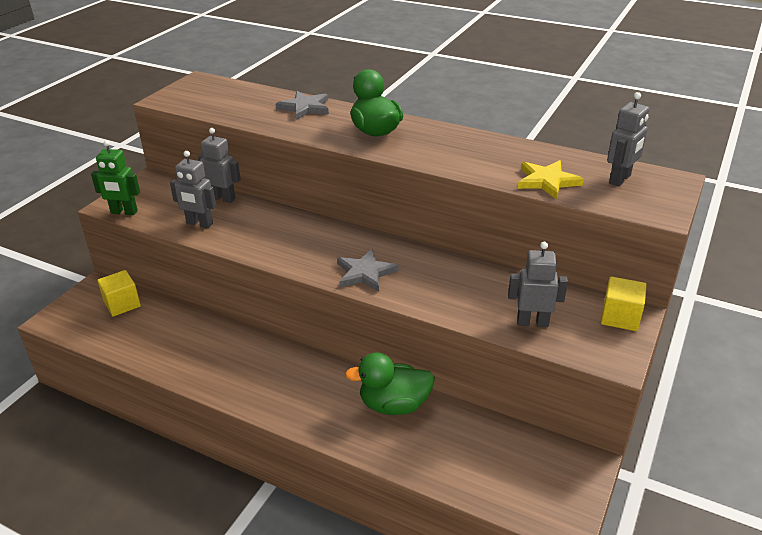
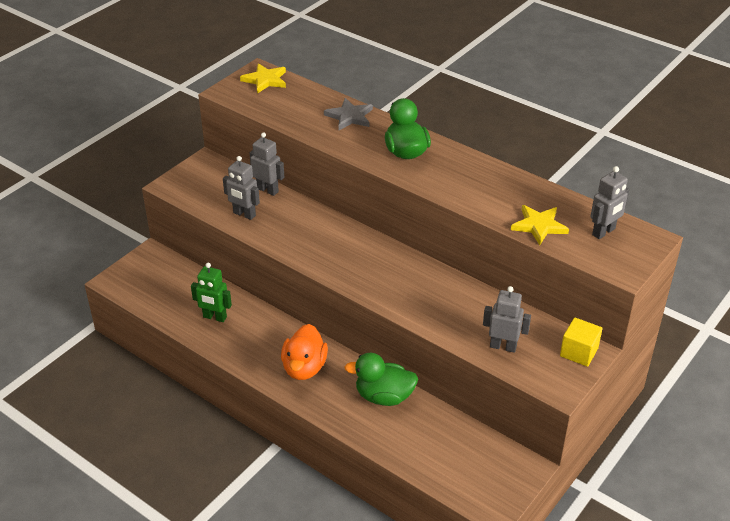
camera: 10 degrees right, 5 degrees up
(122, 304) = (171, 274): yellow cube -> none
(124, 212) = (181, 194): green robot -> green robot (214, 317)
(206, 87) = (265, 80): none -> yellow star
(293, 385) = (304, 368): none -> orange duck
(365, 273) = (376, 282): grey star -> none

